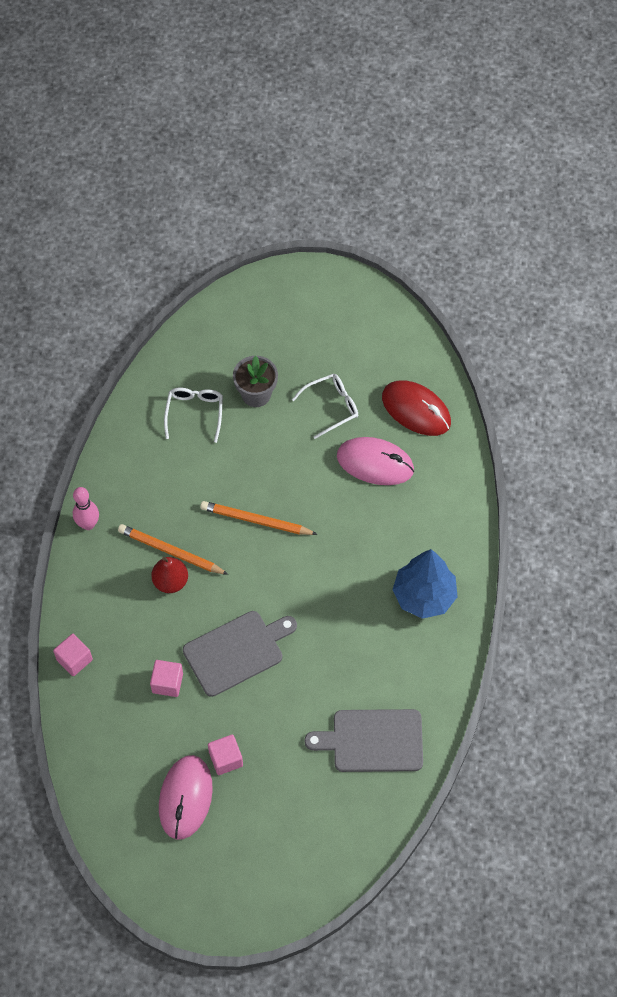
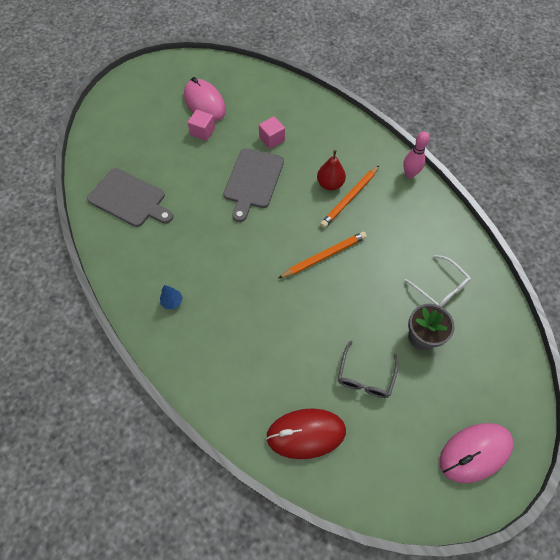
camera: 135 degrees right, 0 degrees up
(74, 659) = (330, 113): pink cube -> none
(170, 551) = (349, 198): orange pencil -> orange pencil turned 150 degrees clockwise
(331, 407) = (365, 377): white glasses -> grey glasses
(373, 741) = (129, 199): grey cutting board -> grey cutting board turned 75 degrees clockwise
(375, 463) = (292, 362): pink mouse -> pink mouse (475, 452)
(424, 596) = (172, 302): blue tree -> blue tree, size x0.41

